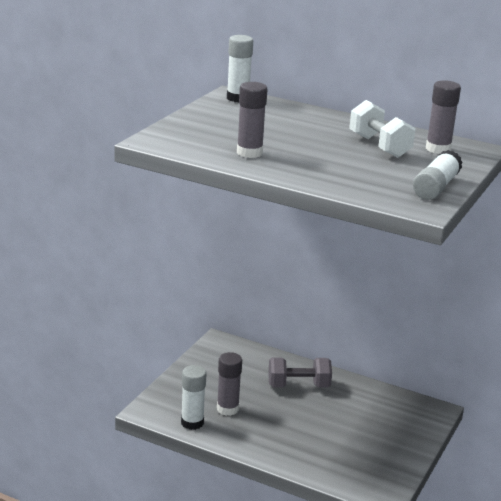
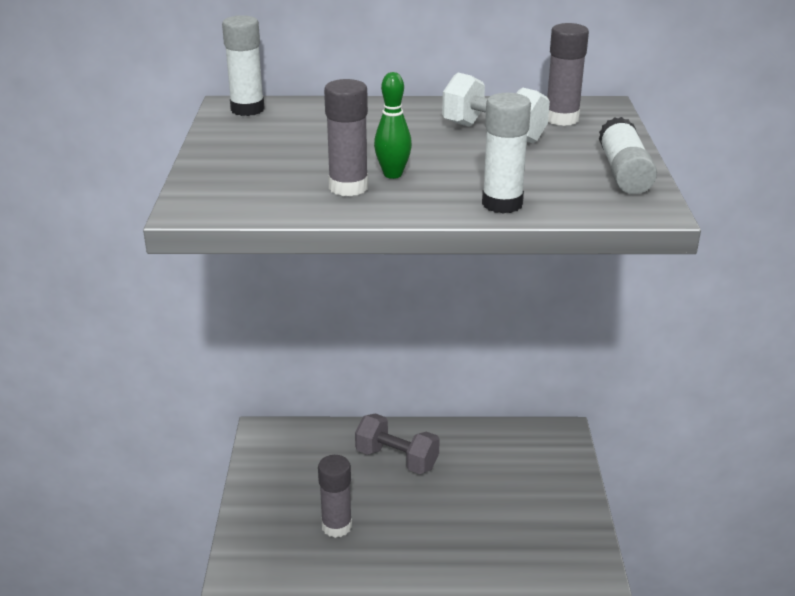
camera: 25 degrees left, 5 degrees up
(192, 423) = (307, 565): white glue stick -> white glue stick (502, 204)
(284, 153) = (393, 174): none -> green bowling pin
(298, 386) = (397, 459): grey dumbbell -> grey dumbbell turned 60 degrees clockwise

